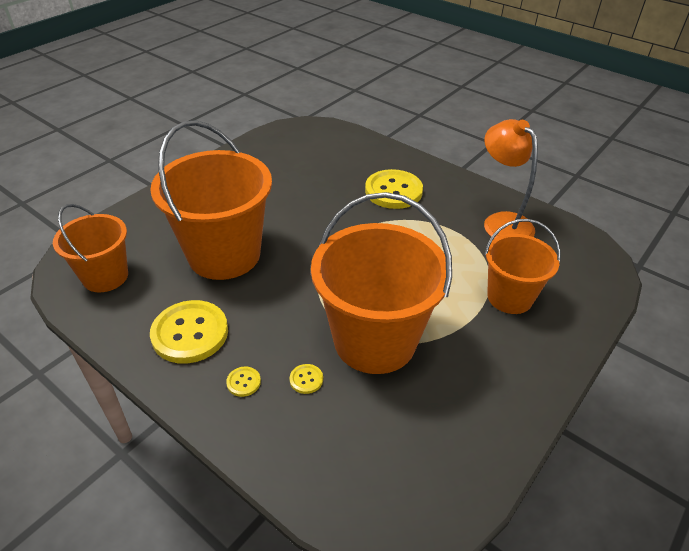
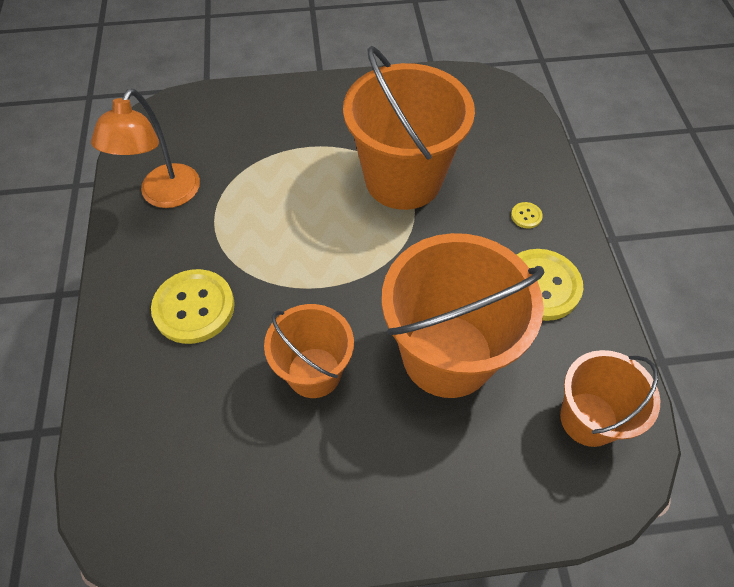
camera: 135 degrees left, 15 degrees up
(306, 379) = (480, 188): yellow button -> none
(509, 297) = (268, 139): orange bucket -> orange bucket (314, 372)

